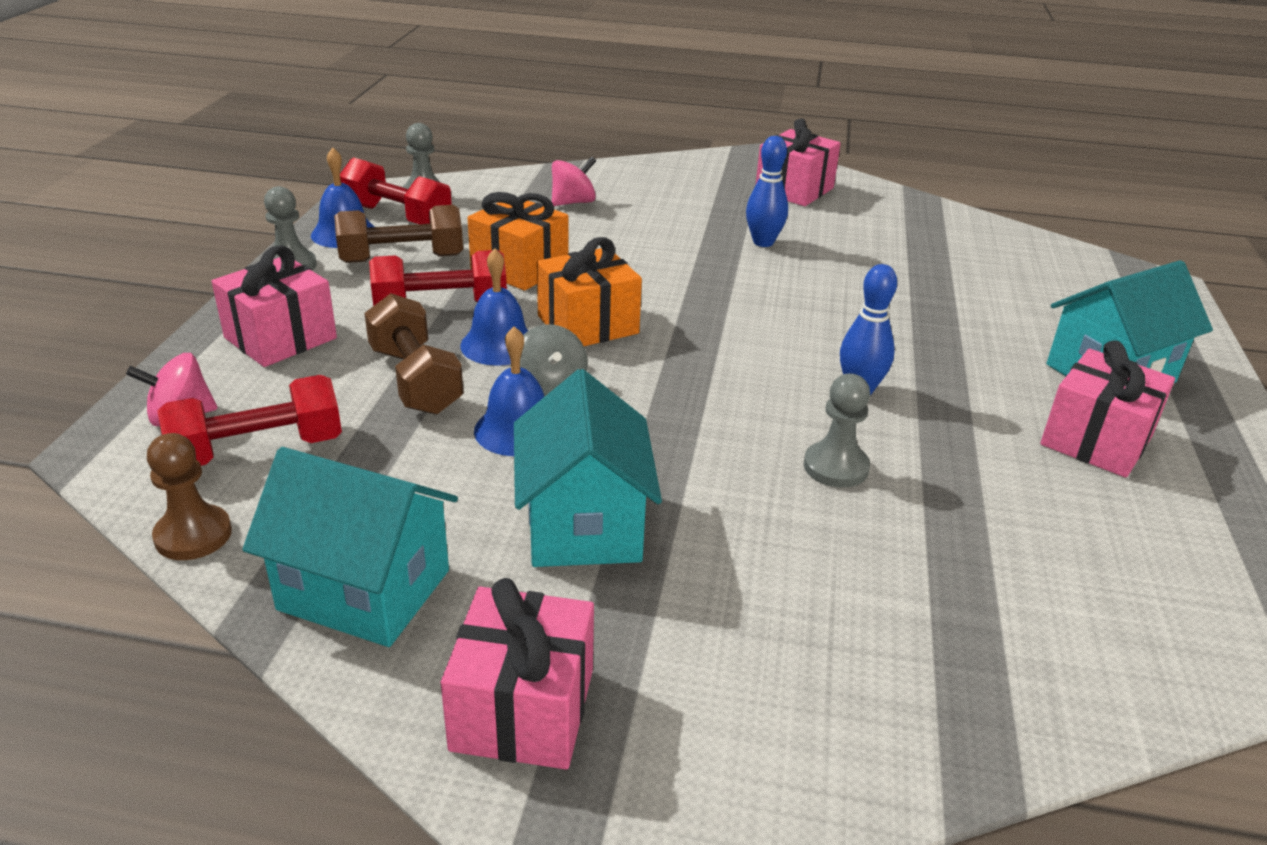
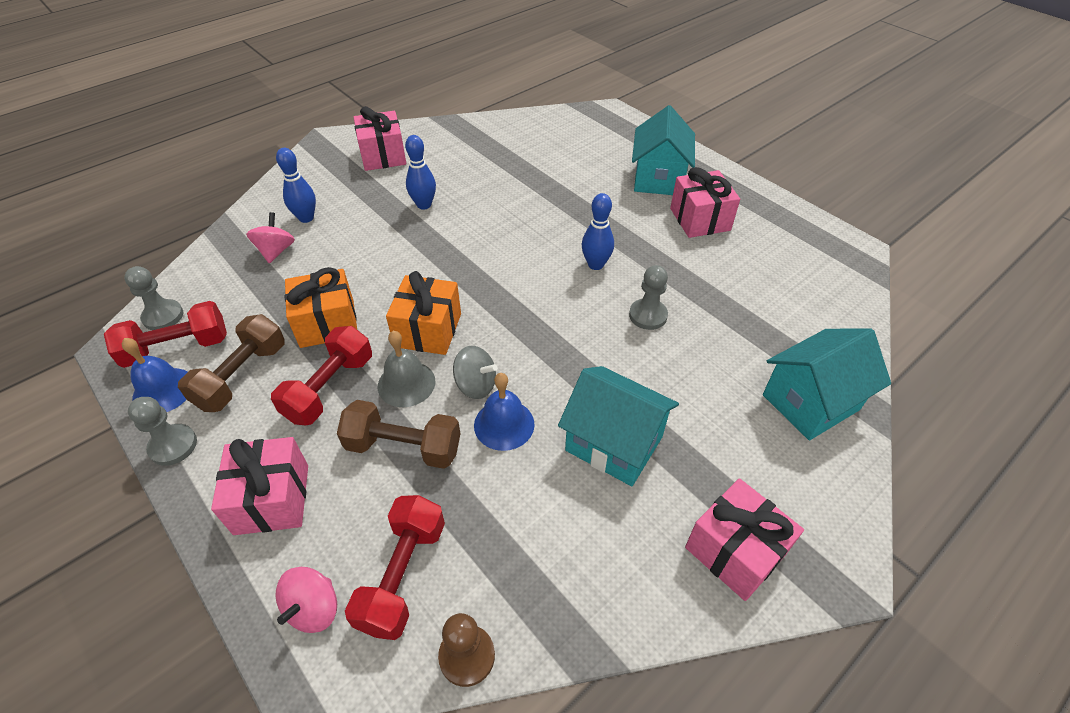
camera: 50 degrees left, 15 degrees up
(364, 590) = (593, 579): turquoise house -> turquoise house (810, 402)
(499, 345) = (406, 383): blue bell -> grey bell
(638, 195) = (306, 218): none -> blue bowling pin

